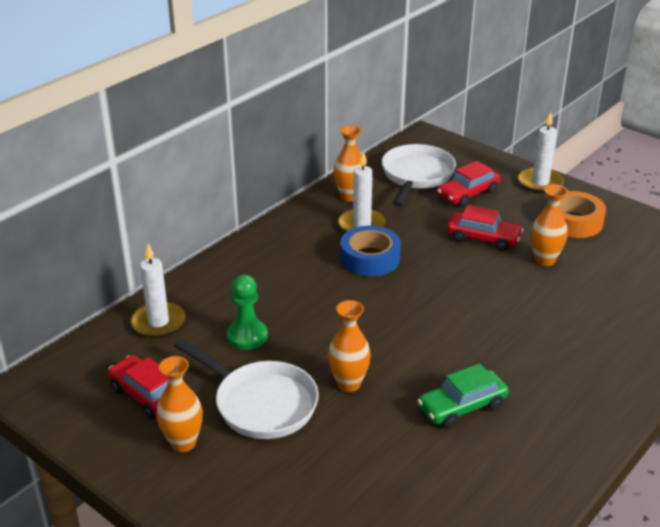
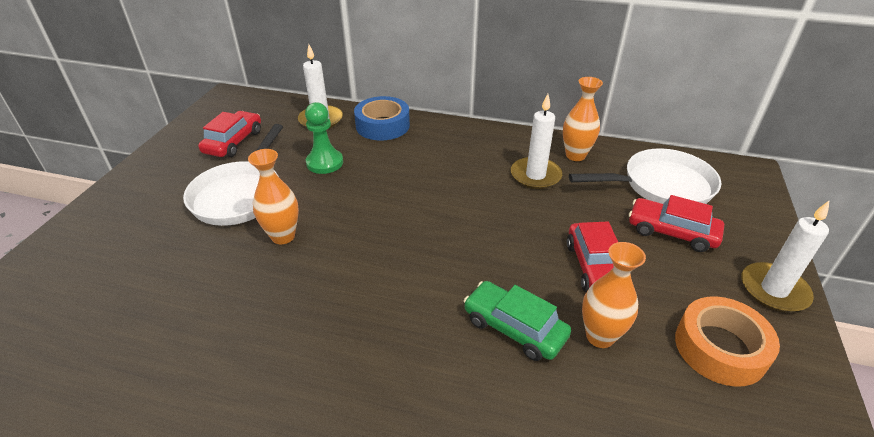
camera: 65 degrees right, 5 degrees up
(183, 443) = (183, 173): orange vase -> none
(370, 258) = (484, 196): blue tape -> blue tape (382, 125)
(462, 406) = (275, 327): green car -> green car (514, 328)

